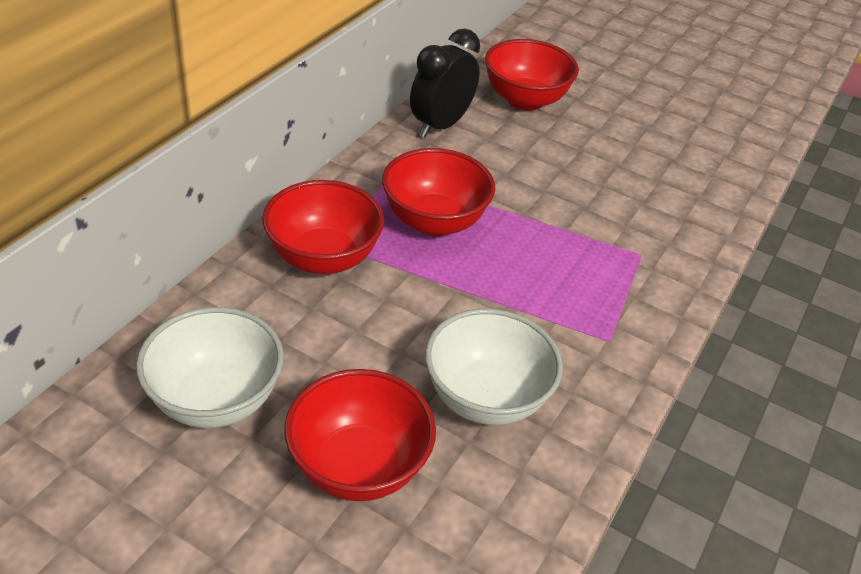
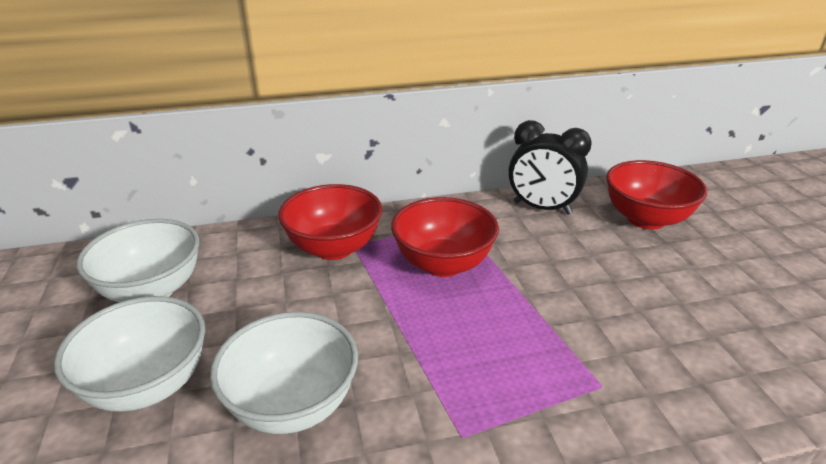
camera: 50 degrees right, 10 degrees down
(358, 466) = (148, 385): red bowl -> white bowl
(440, 125) = (542, 208): black clock -> black clock turned 150 degrees counterclockwise

